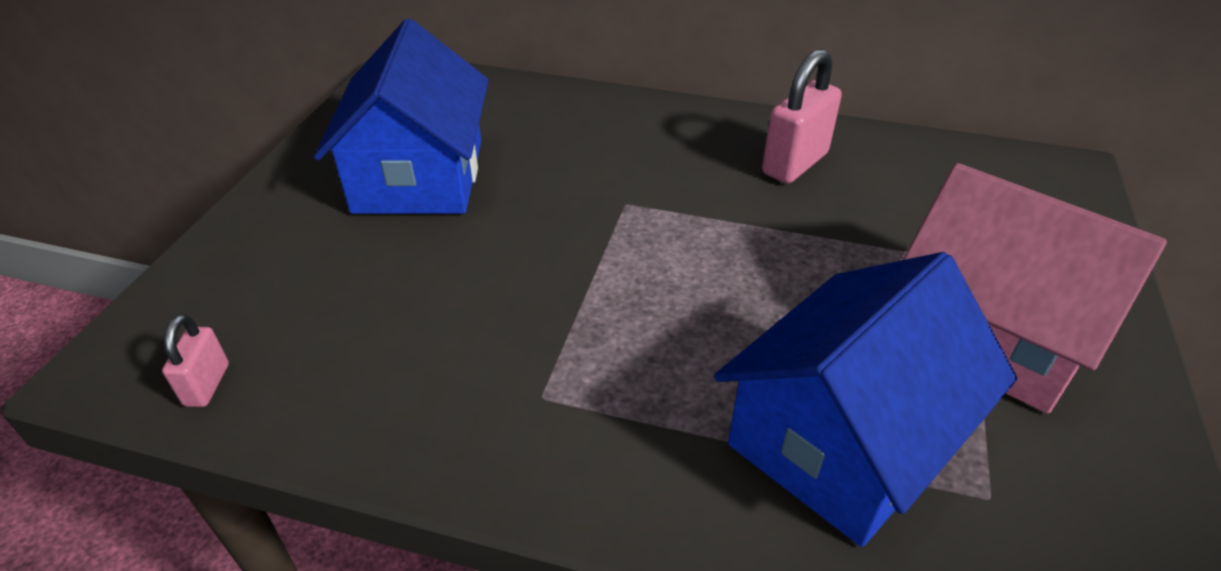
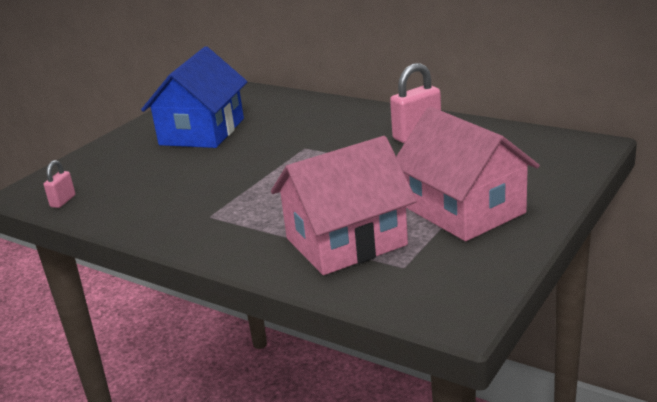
camera: 20 degrees right, 15 degrees down
(843, 440) = (346, 242): blue house -> pink house

